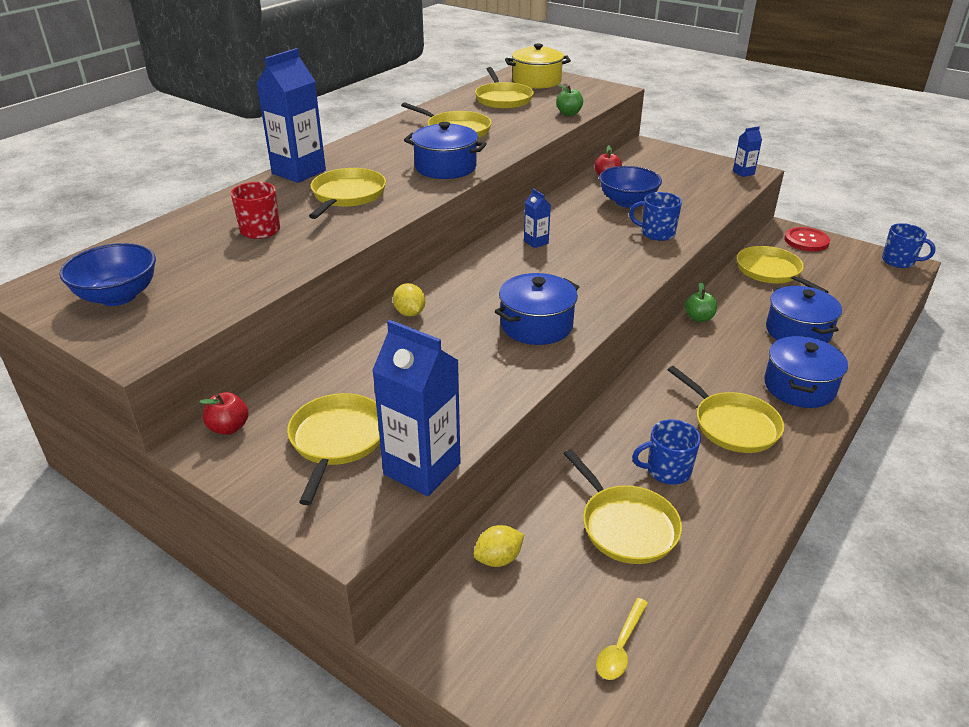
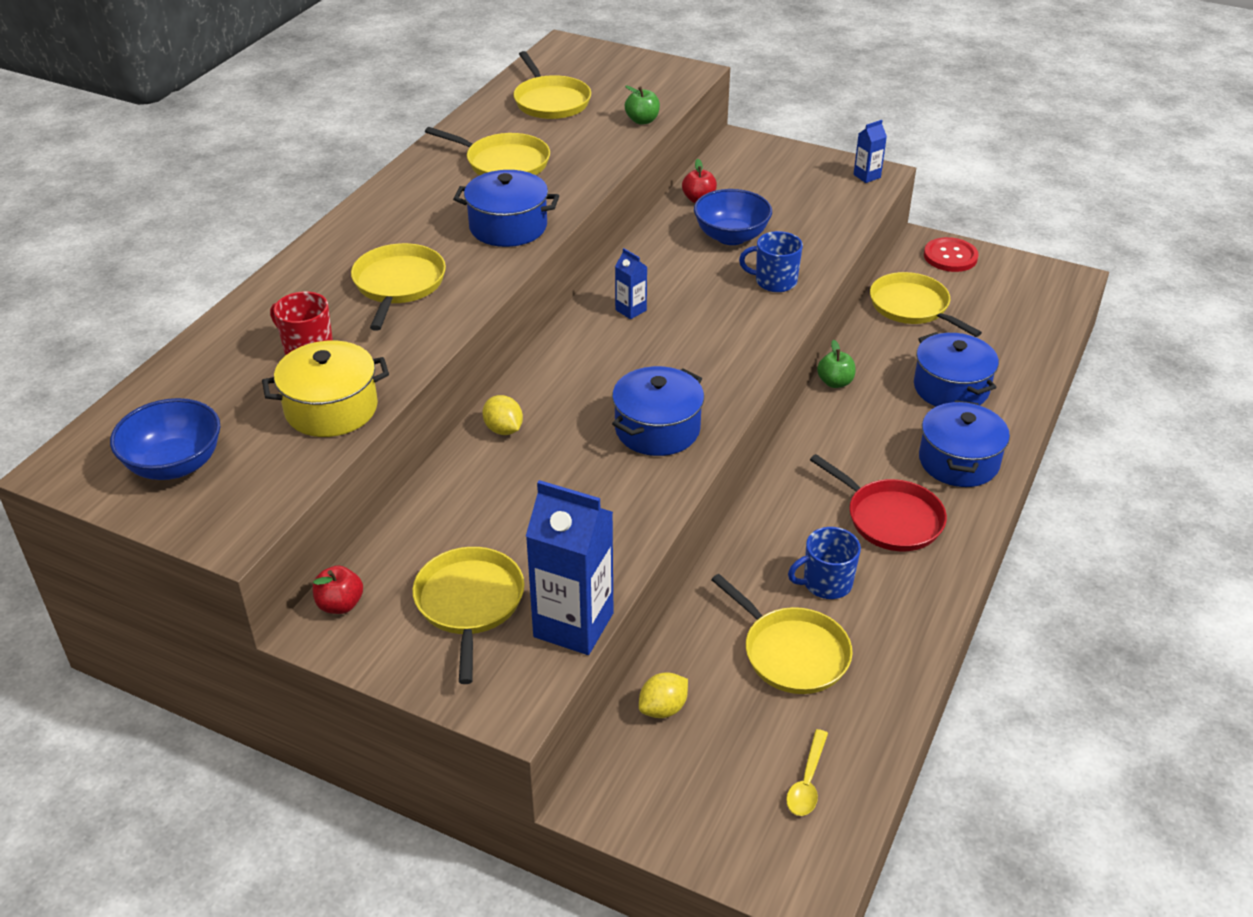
camera: 10 degrees left, 5 degrees up
(299, 172) = (322, 252): blue carton -> none
(537, 81) = (587, 65): yellow pot -> yellow pot (331, 409)
(733, 425) = (890, 518): yellow pan -> red pan
(899, 261) = (1061, 276): blue mug -> none

